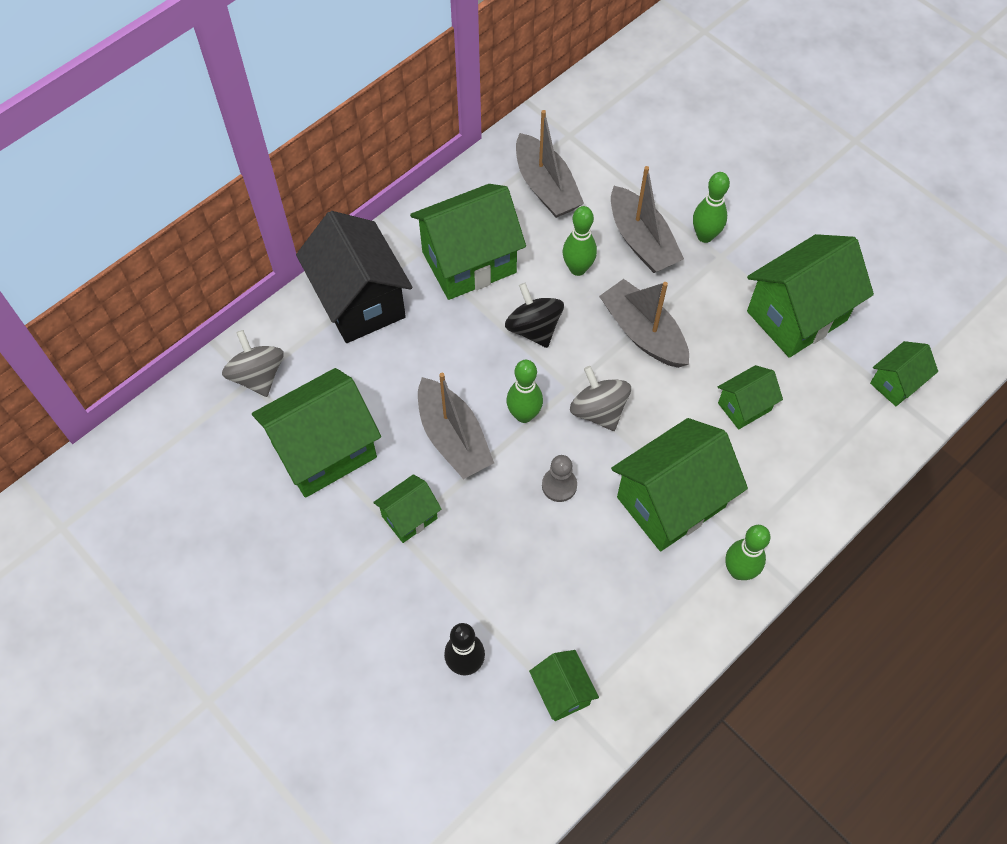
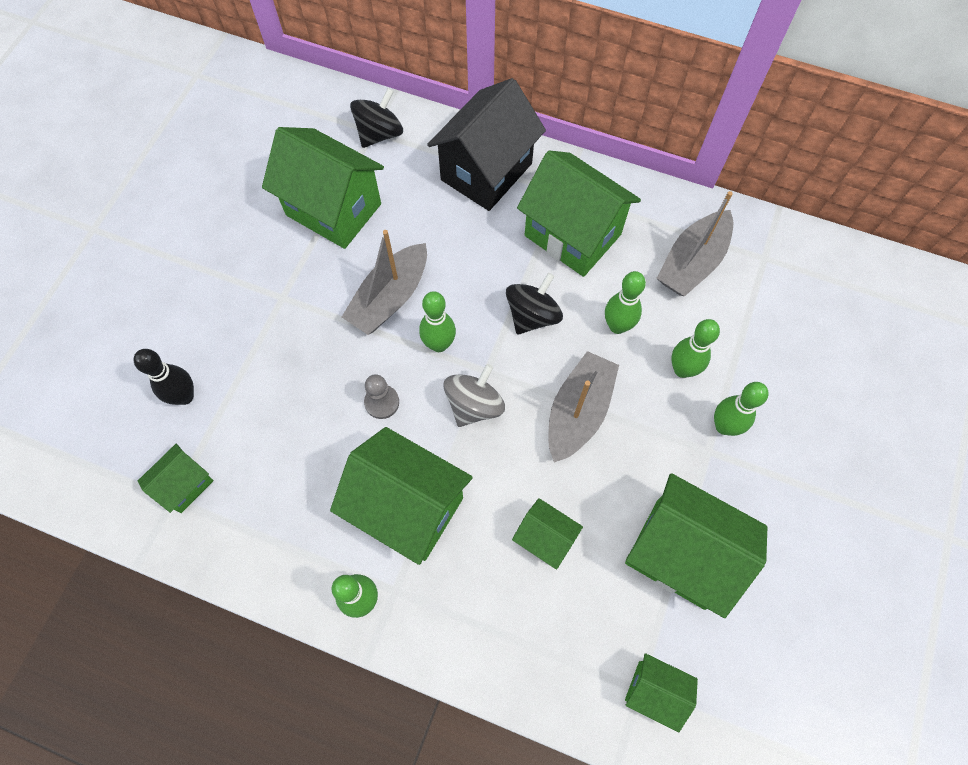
camera: 65 degrees right, 5 degrees up
(258, 376) = (379, 134): grey spinning top -> black spinning top
(409, 517) = (300, 297): green house -> none
(641, 241) = (682, 369): grey boat -> green bowling pin

